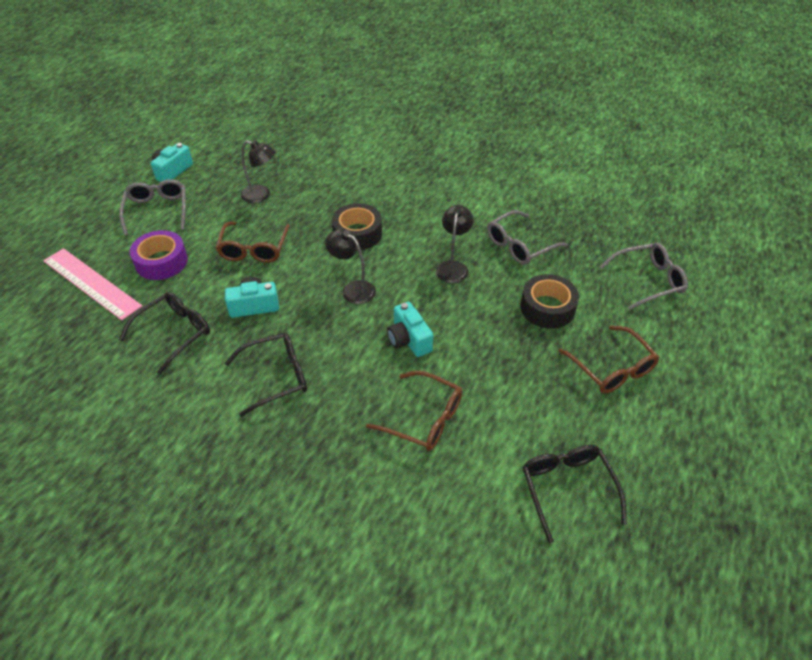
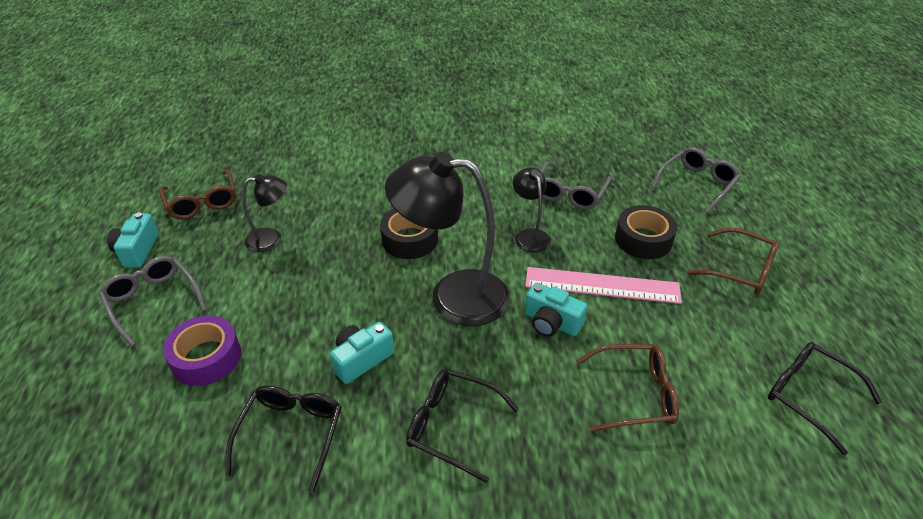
camera: 30 degrees left, 5 degrees down
(91, 283) = (129, 422): pink ruler -> pink ruler (602, 285)
(254, 249) = (310, 298): brown glasses -> brown glasses (202, 202)
(276, 377) = (452, 426): black glasses -> black glasses turned 105 degrees counterclockwise
(353, 289) = (453, 296): black lamp -> black lamp, size x1.98

